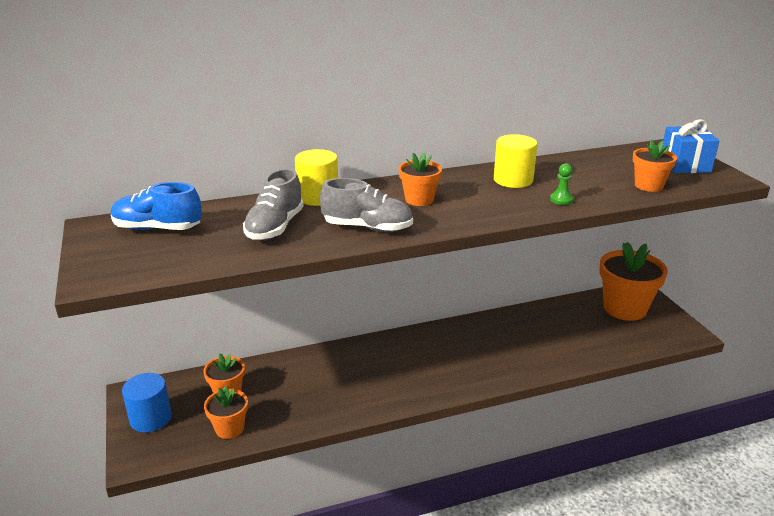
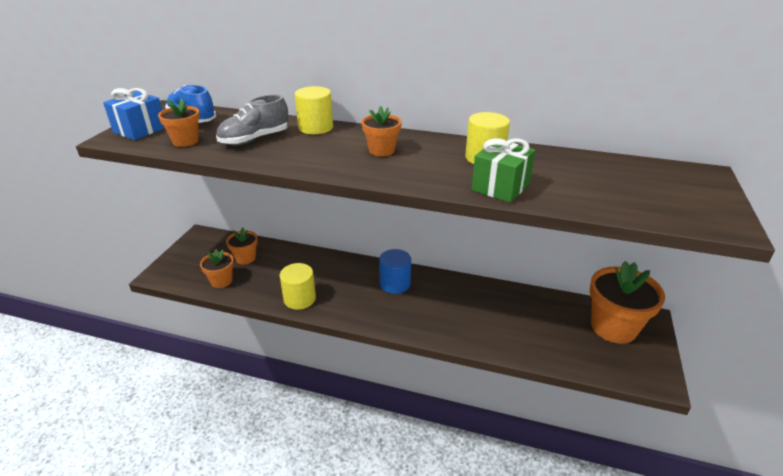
camera: 35 degrees right, 5 degrees up
(150, 418) = (191, 254): blue cylinder -> blue cylinder (395, 284)
(342, 405) = (299, 299): none -> yellow cylinder
(367, 228) = (310, 159): grey shoe -> none
(561, 200) = (500, 187): green pawn -> green gift
(648, 186) = (614, 202): orange flower pot -> orange flower pot (185, 141)
(685, 165) = (693, 195): blue gift -> blue gift (140, 130)

